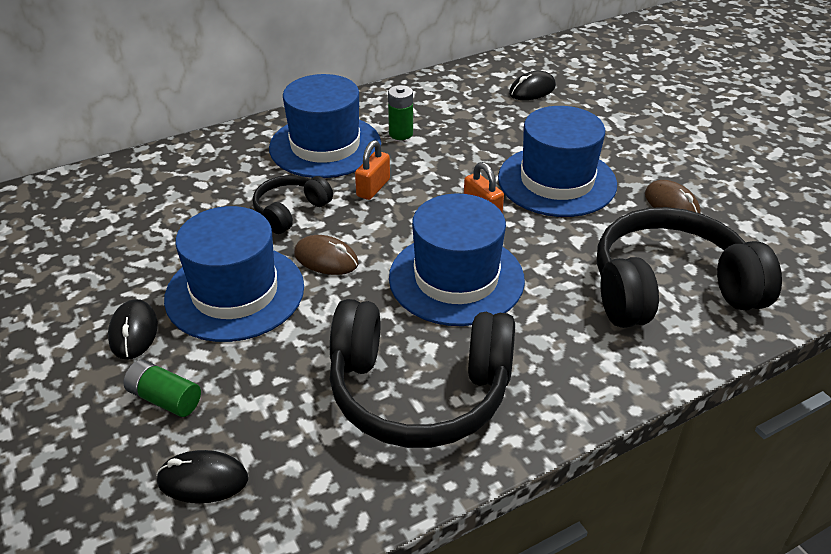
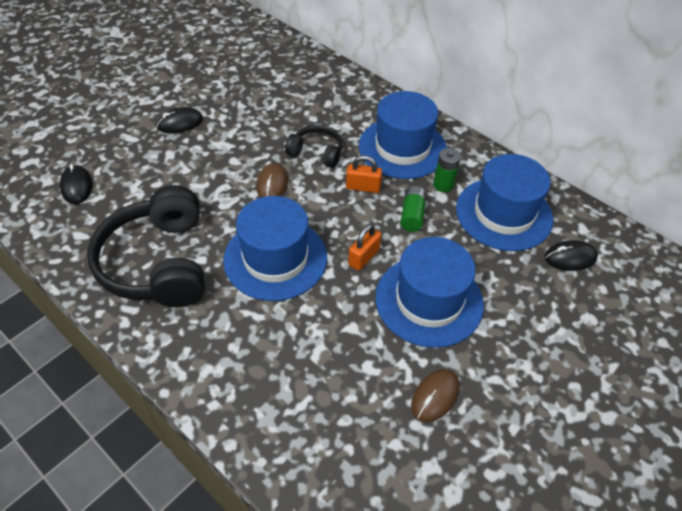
camera: 70 degrees right, 10 degrees up
(165, 398) = (132, 153): green battery -> green battery (412, 215)
(235, 292) = (226, 152): blue hat -> blue hat (503, 214)
(532, 90) = (570, 258): black mouse -> black mouse turned 45 degrees counterclockwise
(670, 289) = (309, 405): black headphones -> none

